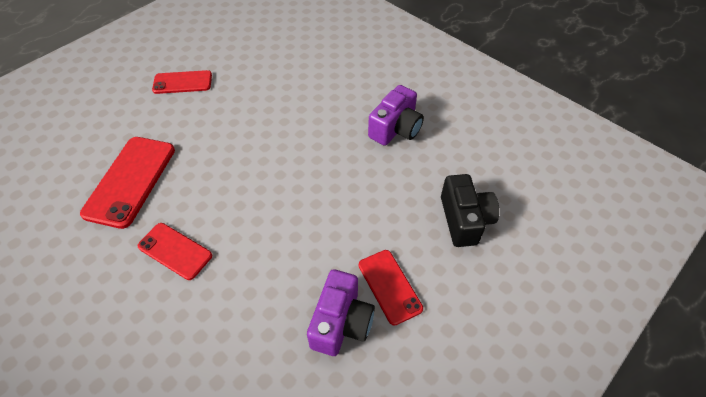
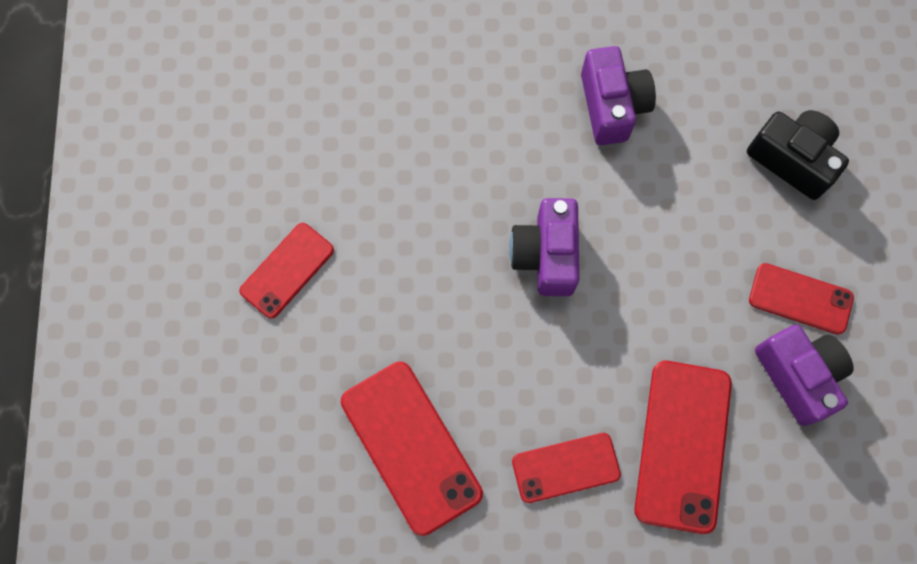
camera: 45 degrees left, 20 degrees up
(238, 296) = (682, 445): none -> red phone
(288, 159) = (546, 255): none -> purple camera

